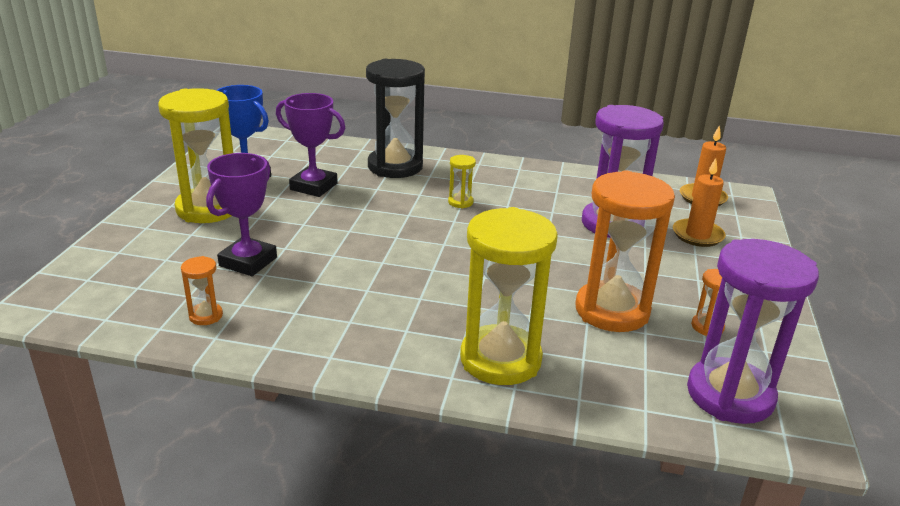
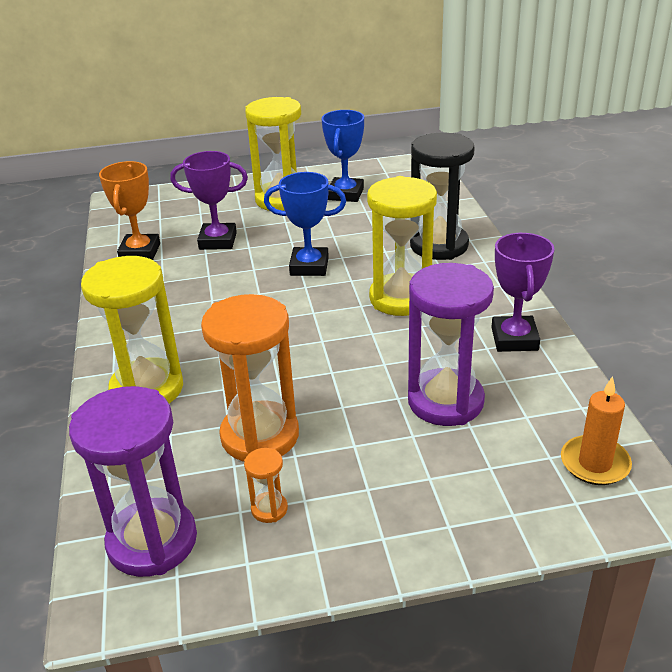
camera: 70 degrees right, 5 degrees up
(206, 316) = (140, 252): orange hourglass -> orange trophy
(313, 186) = (358, 224): purple trophy -> purple trophy (514, 339)
(363, 226) = (309, 266): none -> blue trophy
(460, 202) = (401, 298): yellow hourglass -> yellow hourglass, size x2.36
(697, 235) = (479, 473): orange candle -> none

